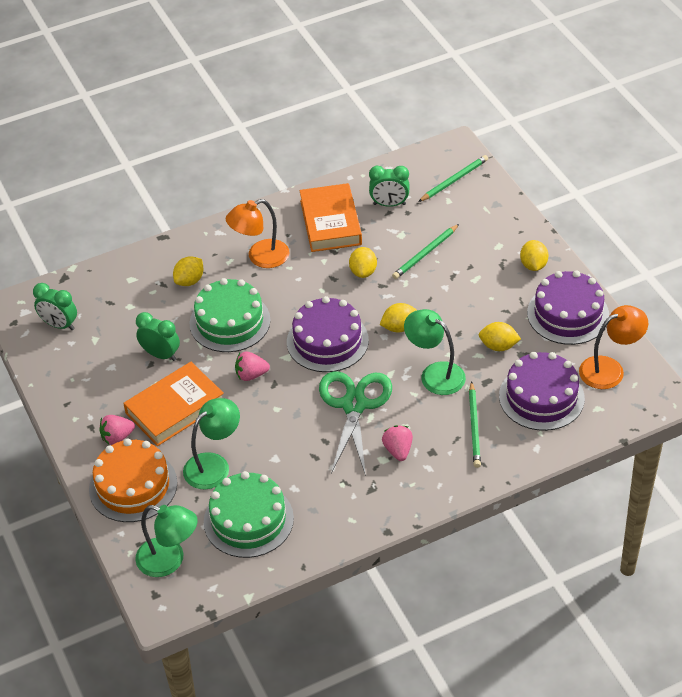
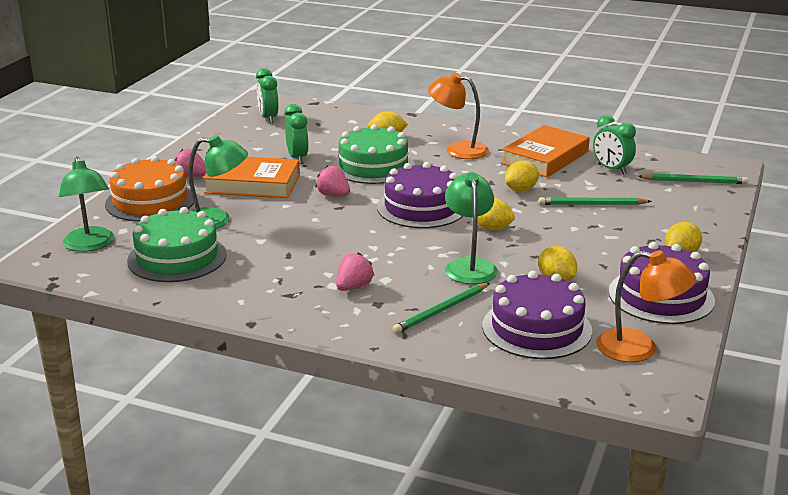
camera: 45 degrees right, 20 degrees down
(354, 405) = (372, 247): green scissors -> none

